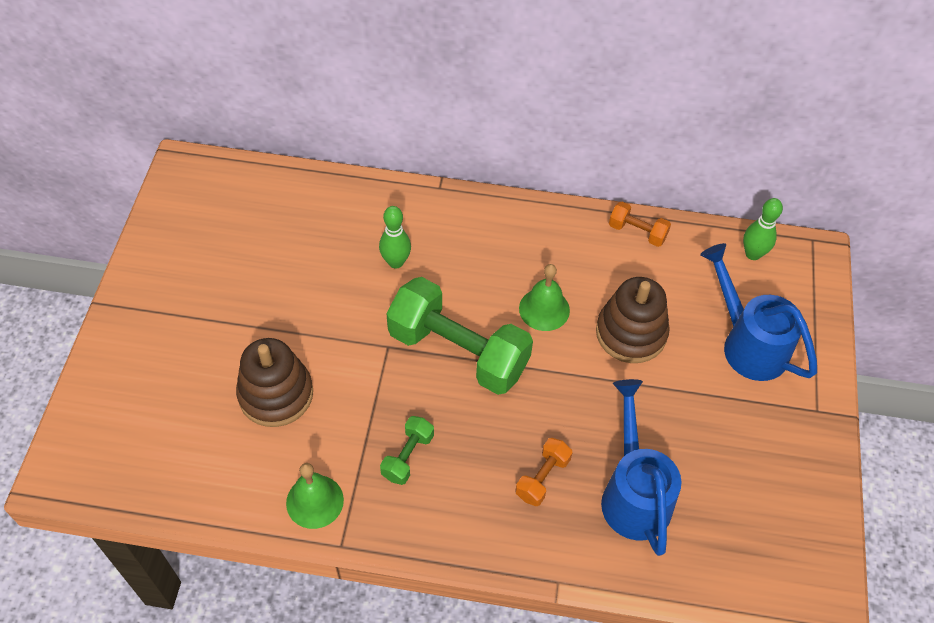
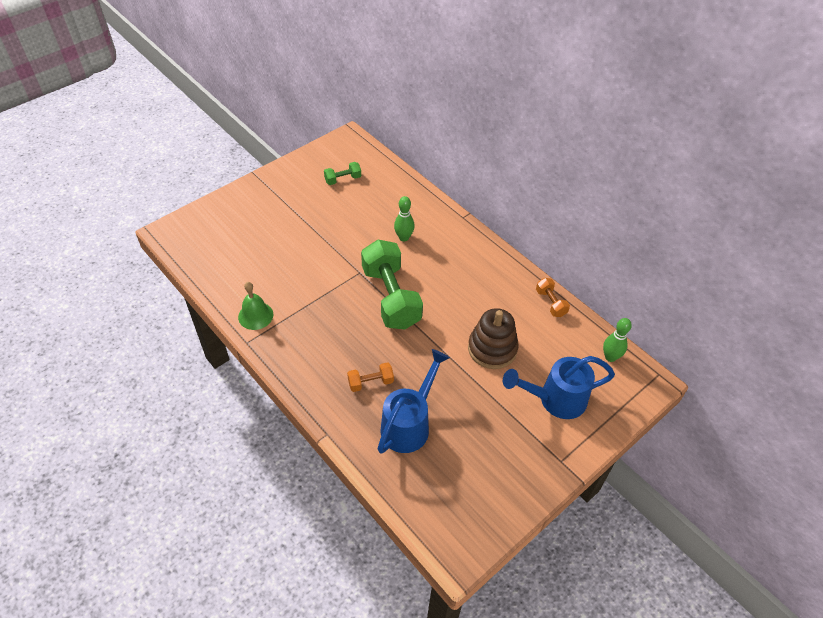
camera: 40 degrees right, 5 degrees down
(276, 394) = (287, 259): brown stacking toy -> none
(407, 456) = (317, 326): green dumbbell -> green dumbbell (343, 179)
(544, 309) = (456, 307): green bell -> none
(748, 344) = (556, 399): blue watering can -> blue watering can turned 105 degrees counterclockwise

